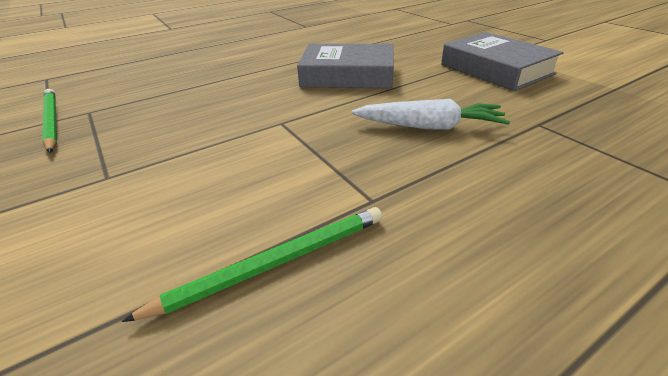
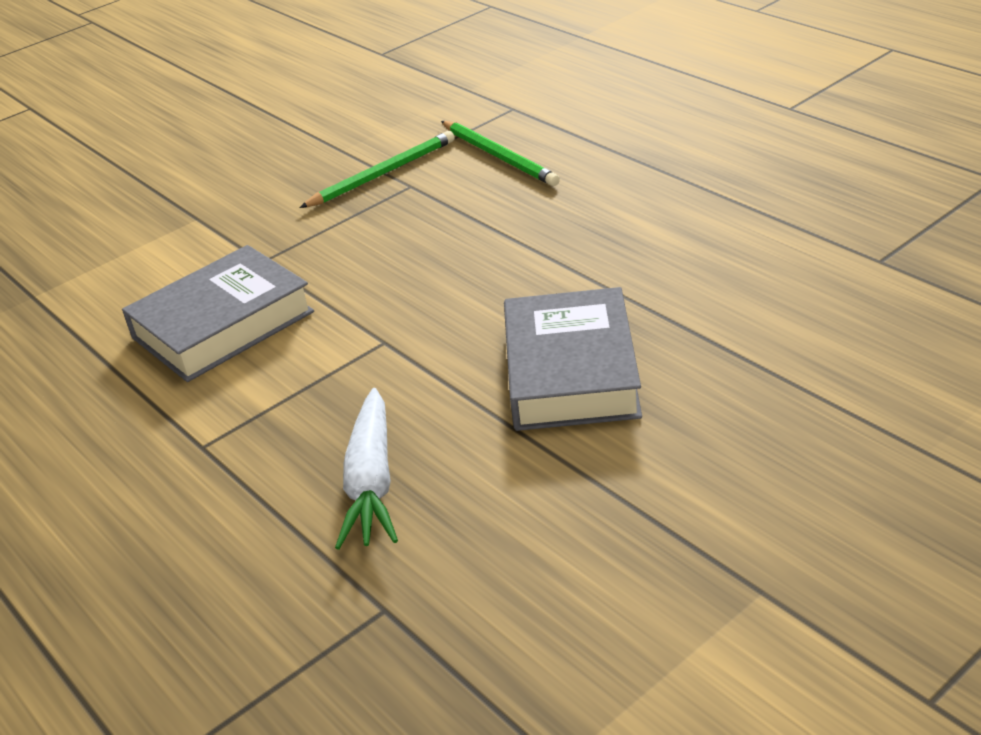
camera: 85 degrees right, 0 degrees up
(274, 263) = (121, 400): green pencil -> green pencil (499, 156)
(495, 69) = (643, 573): grey book -> grey book (222, 324)

